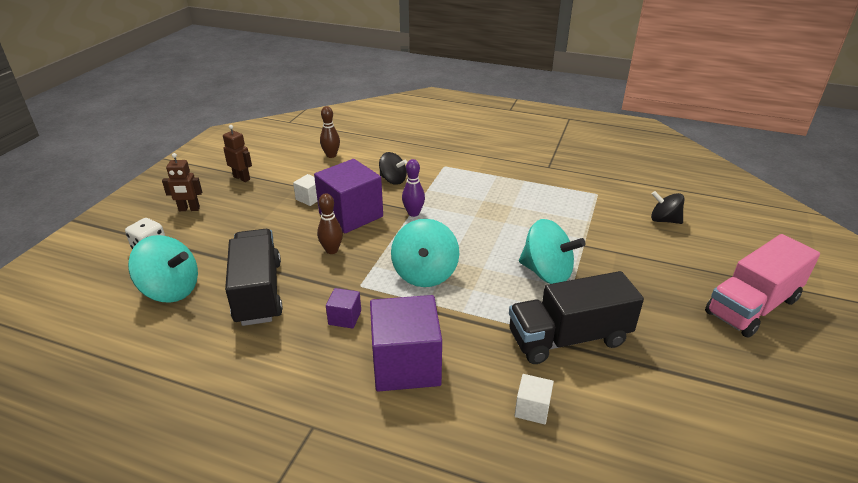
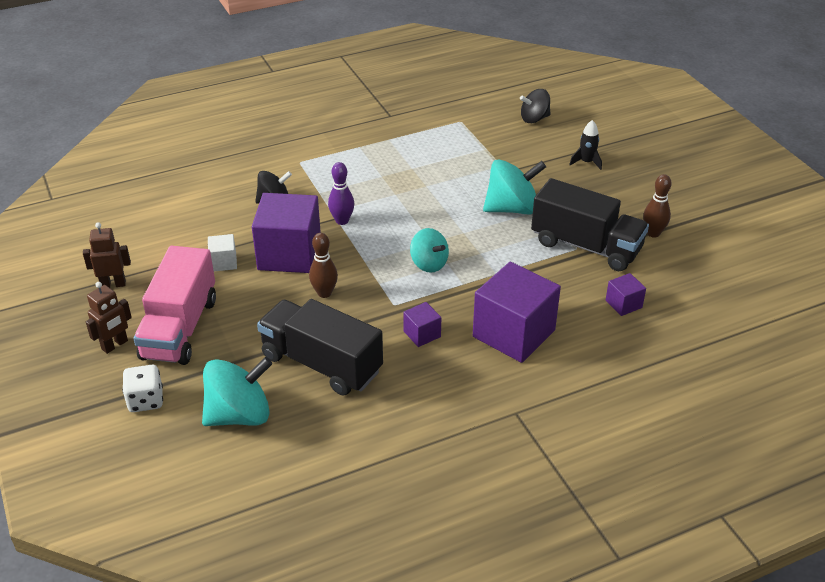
camera: 45 degrees left, 5 degrees up
(331, 155) = (169, 210): brown bowling pin -> brown bowling pin (653, 233)
(425, 274) = (429, 264): turquoise spinning top -> turquoise spinning top, size x0.63
(532, 408) = (623, 304): white cube -> purple cube
(568, 338) = (586, 246): black truck -> black truck turned 90 degrees counterclockwise
(666, 274) = (586, 162): none -> black rocket
(752, 306) = (658, 155): pink truck -> pink truck (180, 328)

